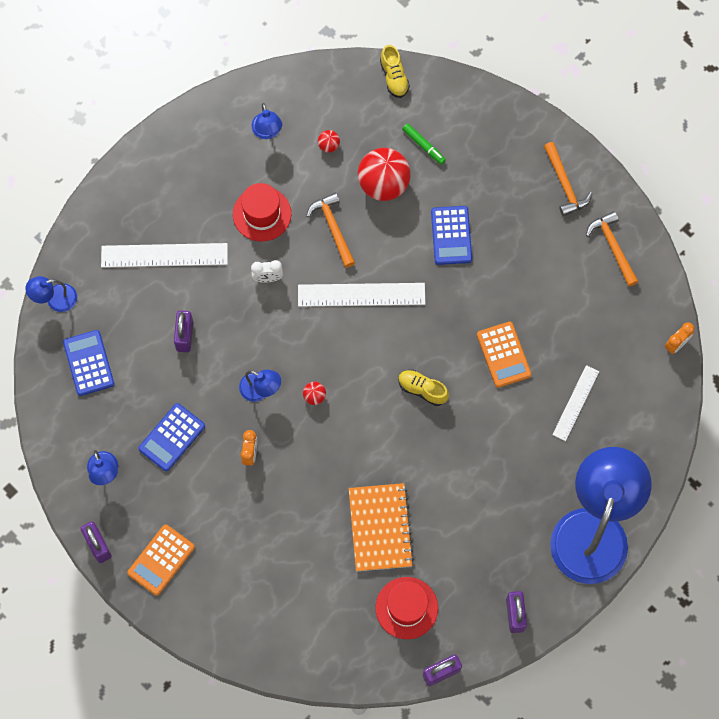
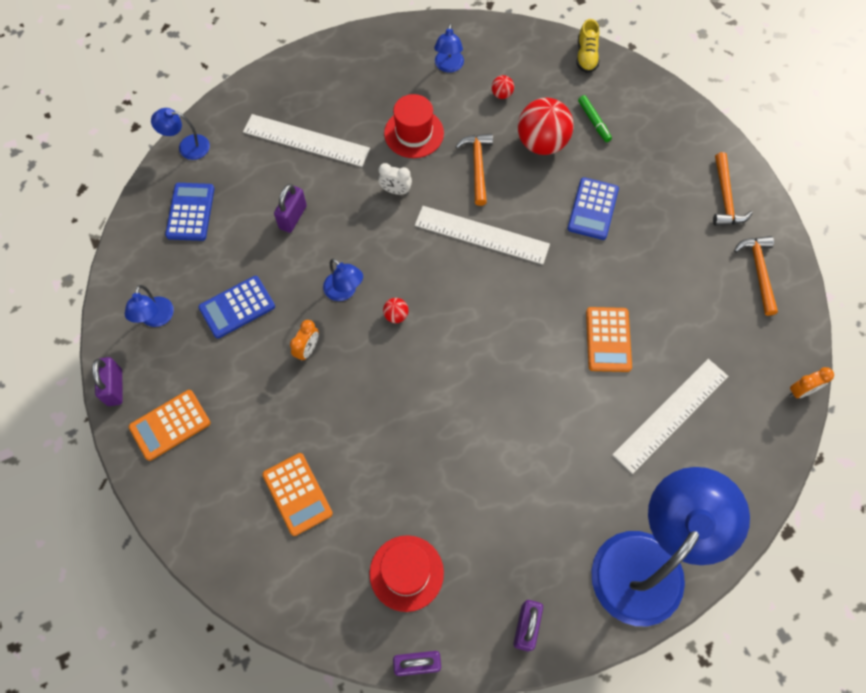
camera: 20 degrees right, 5 degrees down
(293, 578) = (297, 494): none -> orange calculator
(380, 528) = (411, 473): orange notebook -> none
(422, 389) = (509, 346): yellow shoe -> none
(575, 403) = (670, 414): white ruler -> white ruler, size x1.60

